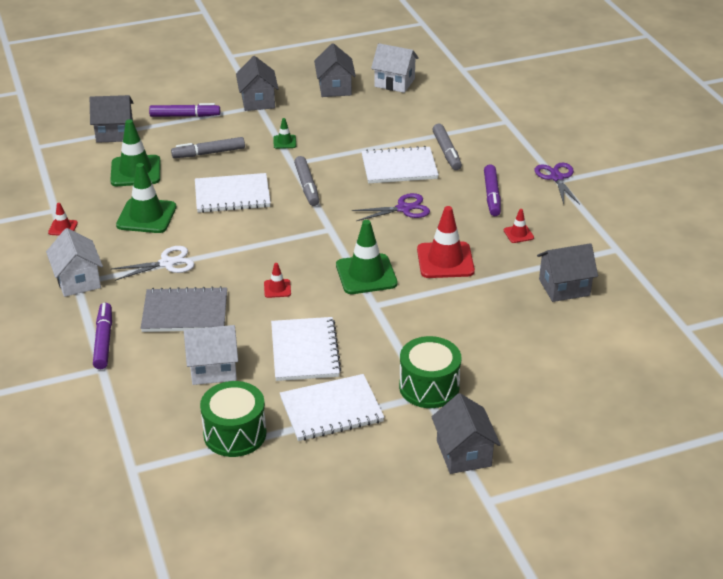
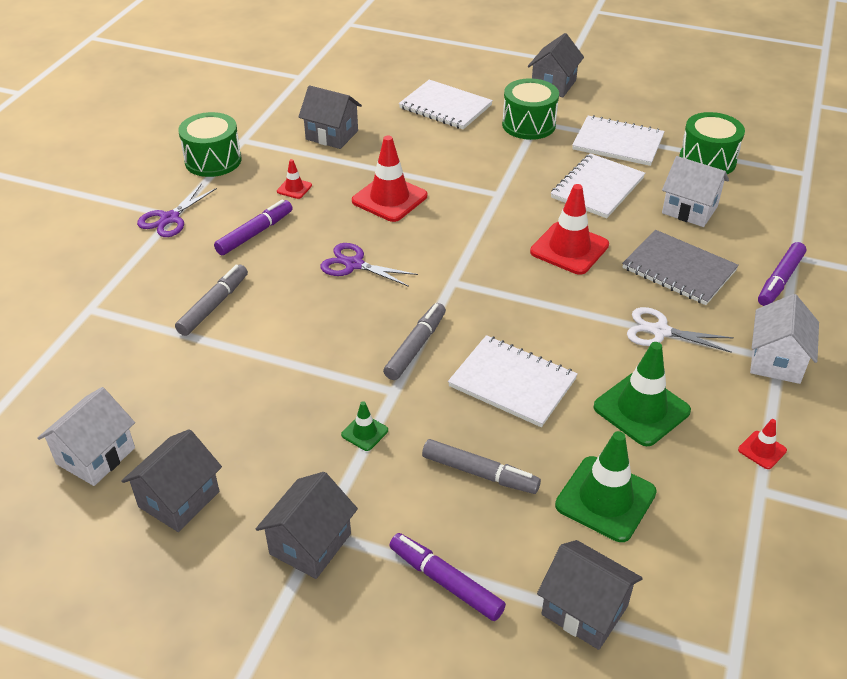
camera: 140 degrees left, 5 degrees up
(277, 288) = (569, 248): red traffic cone -> red traffic cone, size x2.08
(366, 274) = (473, 221): green traffic cone -> none
(394, 83) = (96, 456): white house -> white house turned 60 degrees clockwise
(399, 167) = (289, 315): white notebook -> white notebook (445, 107)
(605, 224) = (213, 160): none -> green drum

